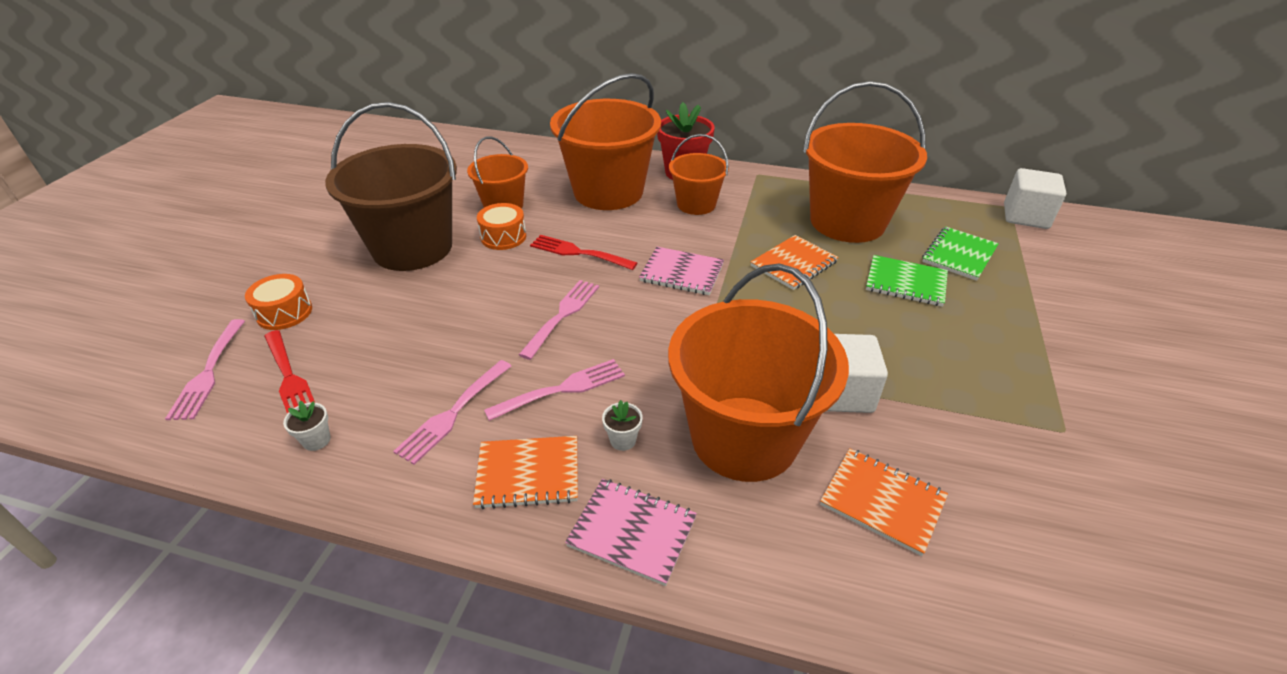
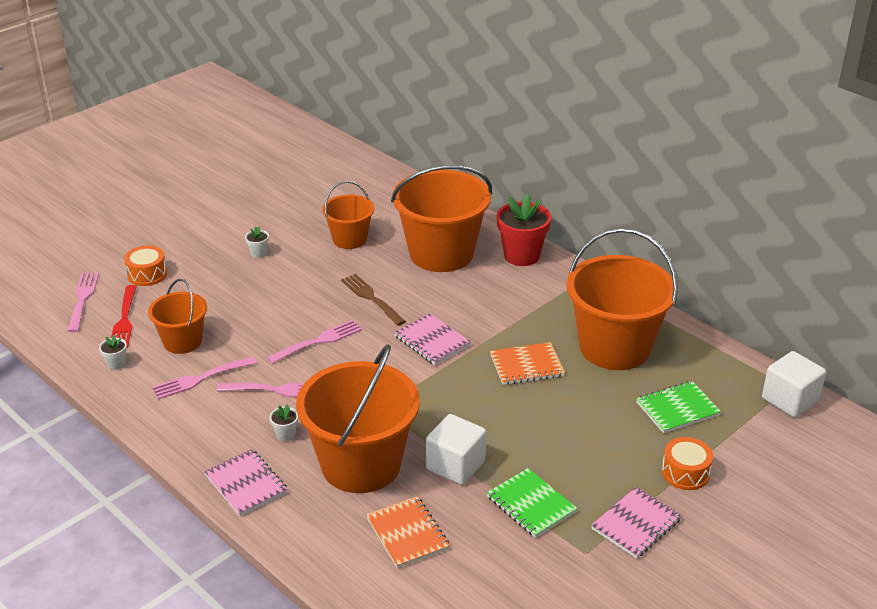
camera: 30 degrees right, 5 degrees down
(208, 372) = (83, 299): pink fork -> pink fork turned 150 degrees clockwise
(412, 248) = (258, 253): brown bucket -> white flower pot
(503, 237) = (328, 266): orange drum -> orange drum (685, 473)
(528, 474) = (215, 430): orange notebook -> none
(578, 252) = (371, 298): red fork -> brown fork
(696, 204) = (502, 288): orange bucket -> orange bucket (182, 341)
(905, 283) = (601, 413): green notebook -> green notebook (531, 504)
(1066, 378) = (636, 524): none -> pink notebook

